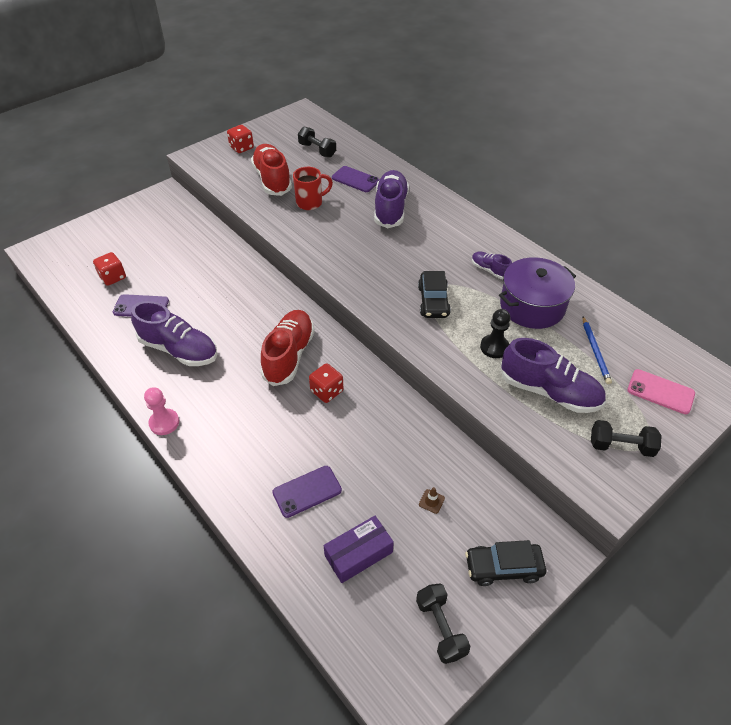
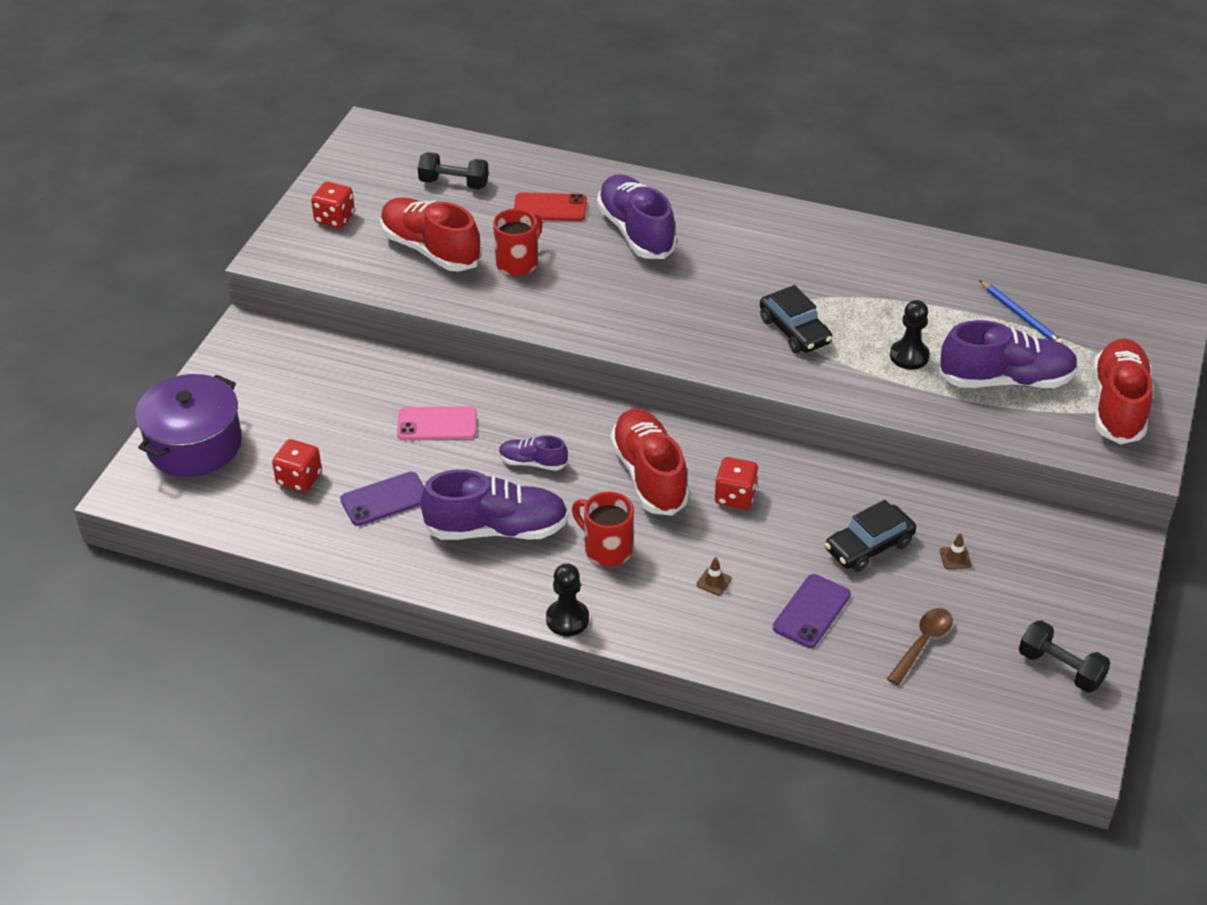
camera: 30 degrees left, 5 degrees down
(164, 423) = (567, 619): pink pawn -> black pawn
(225, 389) = (606, 549): none -> red mug
(266, 441) = (714, 582): none -> brown traffic cone
(355, 179) = (550, 208): purple phone -> red phone
(358, 554) = (922, 644): purple box -> brown spoon
(490, 270) = (830, 266): purple shoe -> purple shoe (533, 462)
(503, 567) = (1077, 586): black car -> black car (869, 546)
(532, 306) = (913, 291): purple pot -> purple pot (194, 444)
(621, 446) = (1118, 405): black dumbbell -> red shoe
(660, 392) = (1117, 332): pink phone -> pink phone (437, 424)

